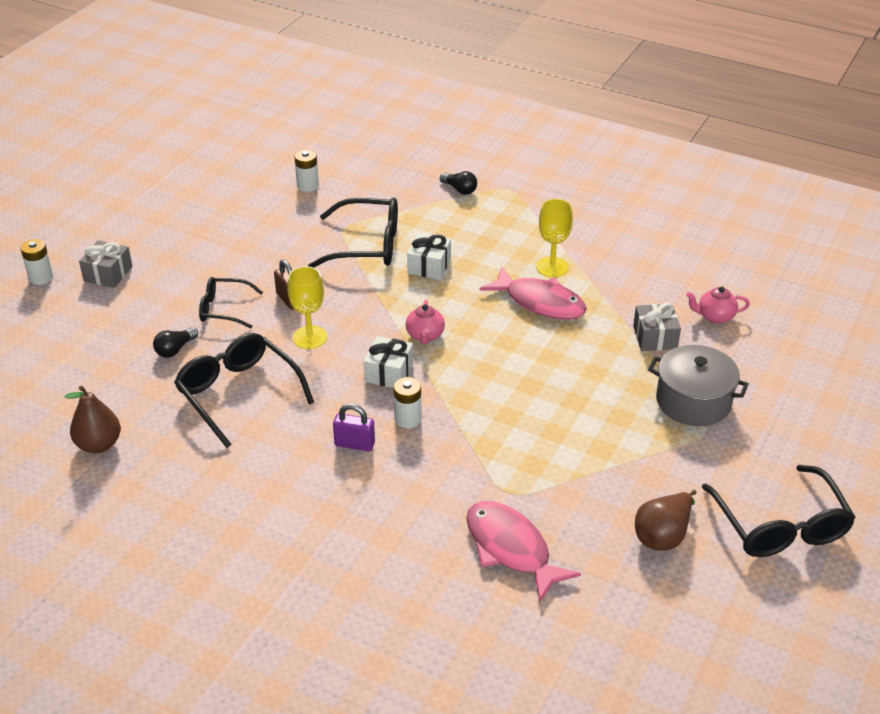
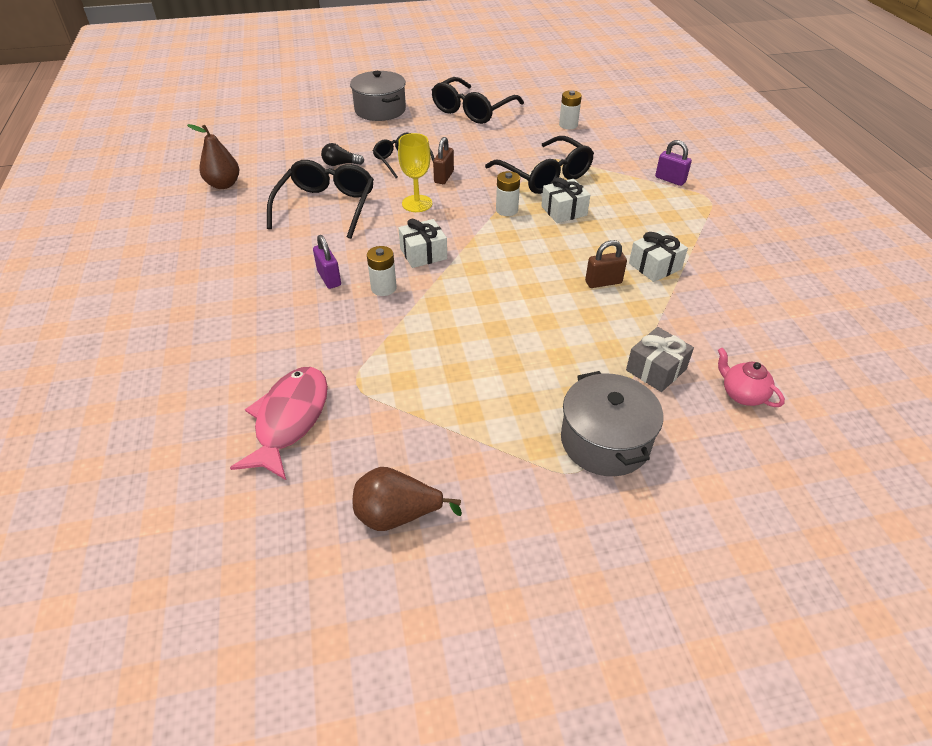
camera: 50 degrees right, 5 degrees up
(41, 277) = (348, 94): white battery -> white battery (507, 210)
(108, 274) = (380, 110): grey gift -> grey pot
(425, 336) = (485, 249): pink teapot -> none
(460, 190) = (670, 179): black light bulb -> purple padlock
(540, 302) = (603, 282): pink fish -> brown padlock
(552, 267) = (655, 266): yellow goblet -> white gift
(780, 525) = (503, 609): black glasses -> black glasses (472, 110)

